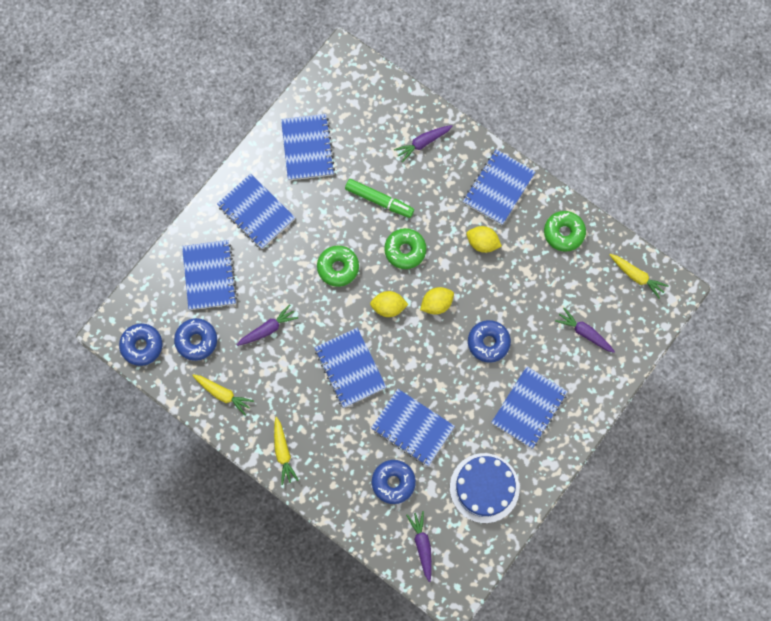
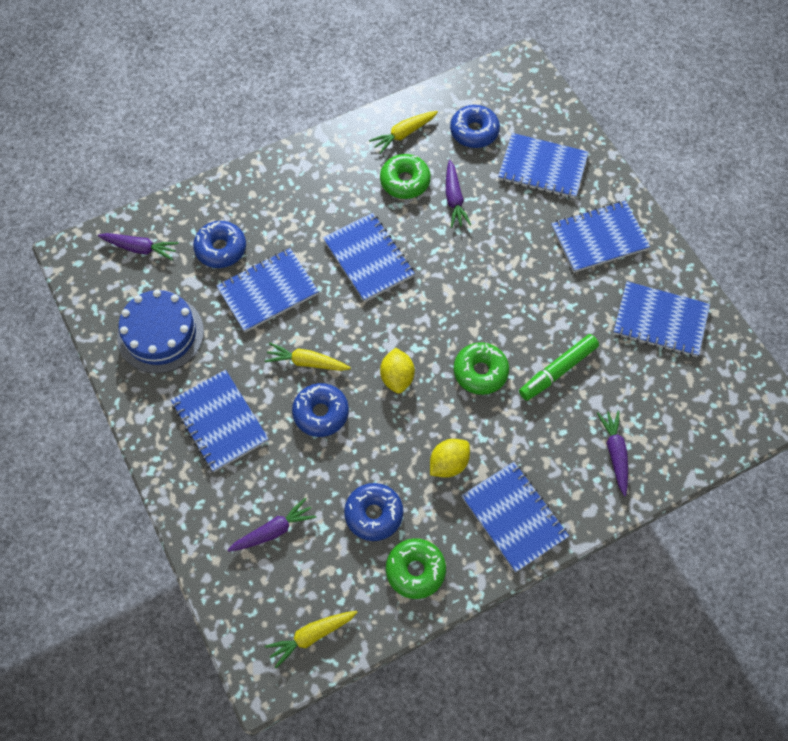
camera: 115 degrees right, 10 degrees down
(142, 346) = (492, 84): blue donut -> blue donut (374, 514)
(283, 452) = (312, 163): yellow carrot -> yellow carrot (307, 362)
(338, 268) = (492, 293): green donut -> green donut (405, 181)
(350, 368) = (368, 258): blue notebook -> blue notebook turned 60 degrees clockwise
(388, 307) = (419, 325): yellow lemon -> none

